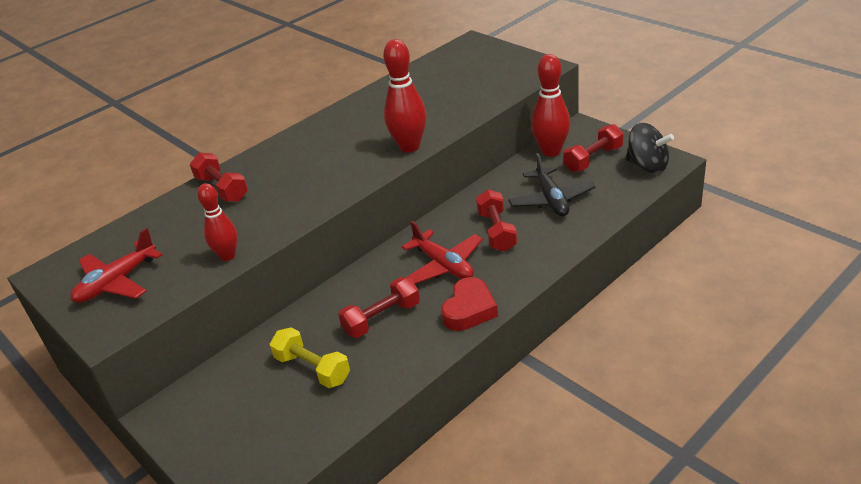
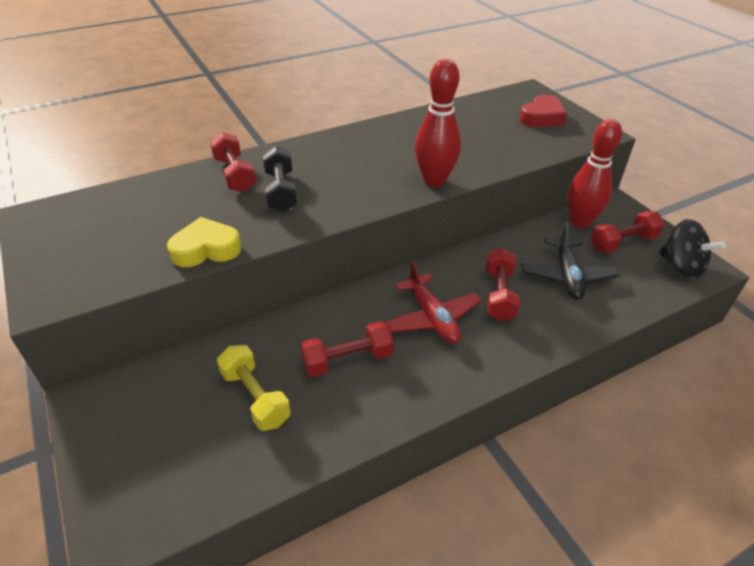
camera: 10 degrees right, 5 degrees up
(117, 282) = (88, 246): red plane -> none
(228, 256) = (206, 249): red bowling pin -> yellow heart
(272, 192) = (280, 191): none -> black dumbbell
(469, 310) = (443, 380): red heart -> red heart (542, 117)

